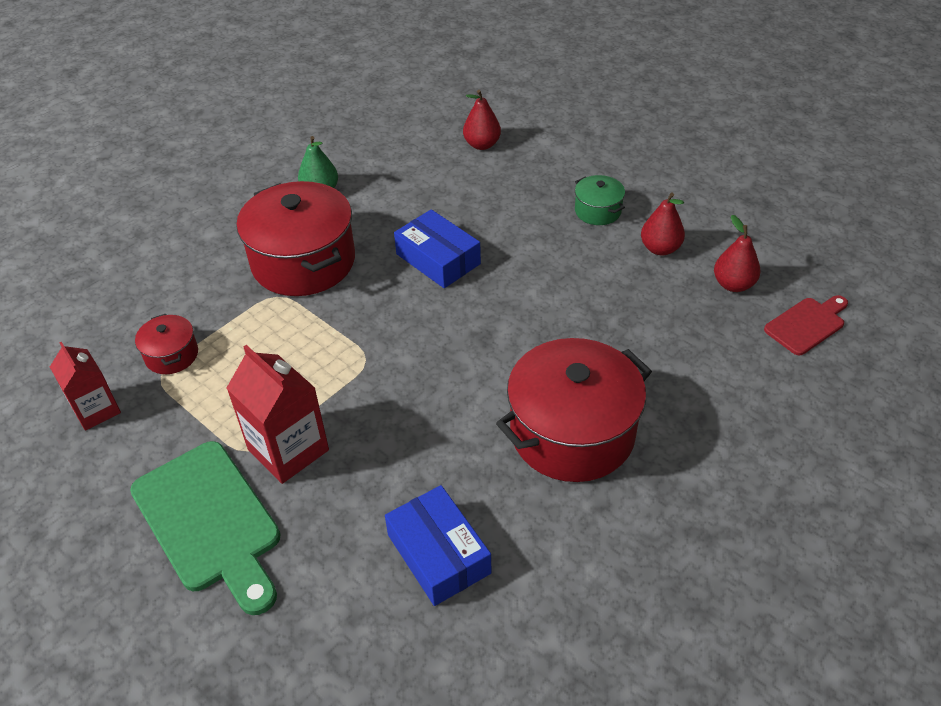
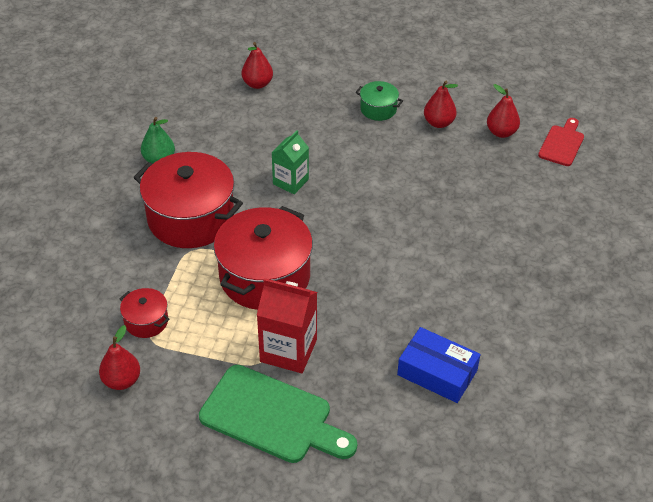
camera: 30 degrees left, 0 degrees up
(96, 410) = (122, 380): red carton -> red pear
(438, 259) = (290, 182): blue box -> green carton
(572, 432) = (466, 266): red pot -> red pot (264, 276)

